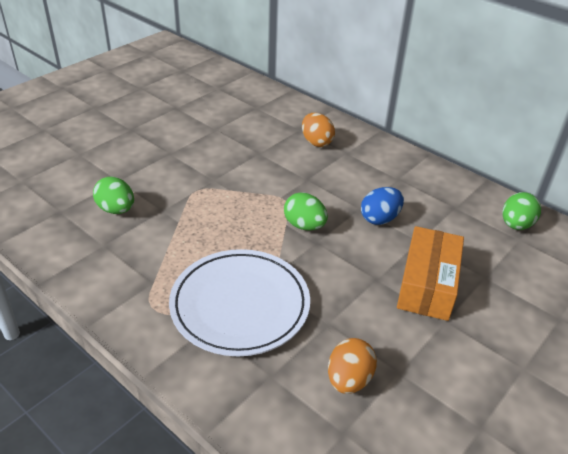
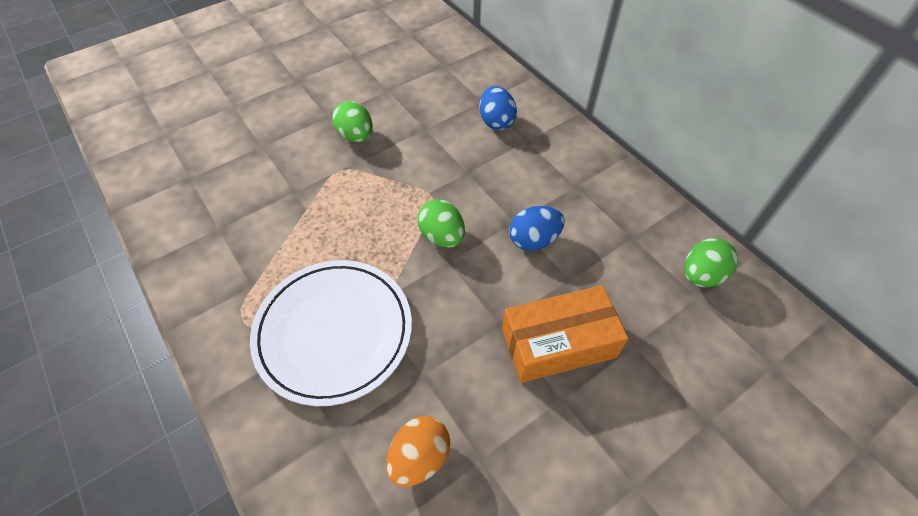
camera: 15 degrees right, 15 degrees up
(116, 209) = (246, 184): green egg -> green egg (356, 136)
(316, 142) = (496, 122): orange egg -> blue egg
(427, 284) = (558, 343): orange box -> orange box turned 45 degrees clockwise

